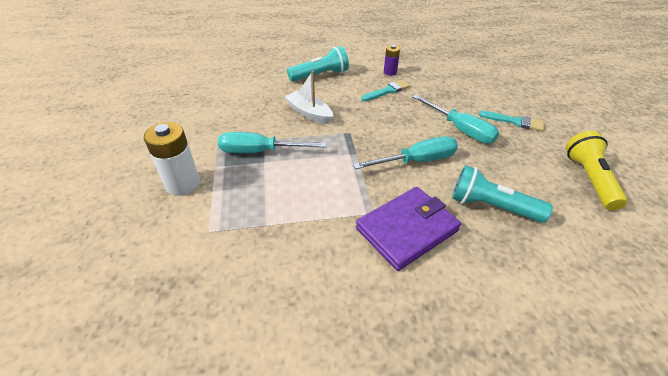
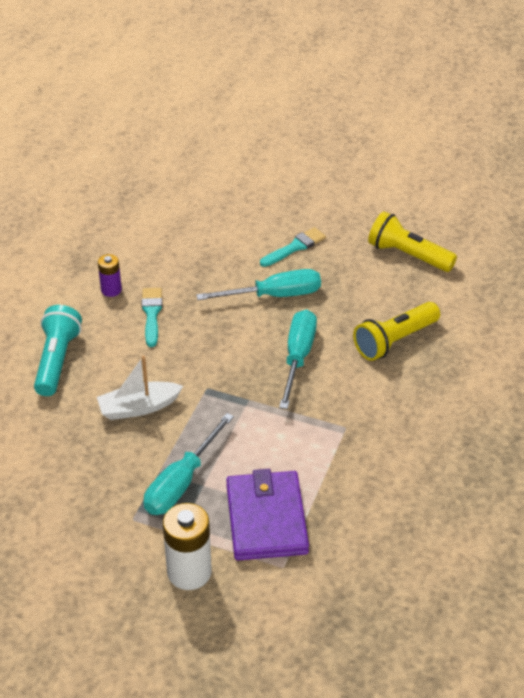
camera: 60 degrees left, 0 degrees up
(407, 229) = (382, 413): purple wallet -> purple wallet (266, 519)
(491, 206) = (395, 341): turquoise flashlight -> yellow flashlight

